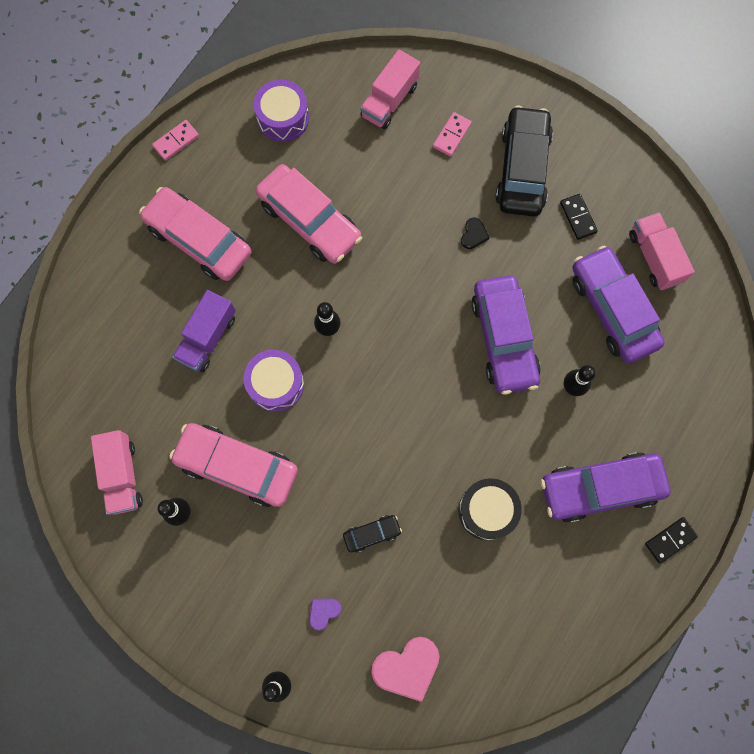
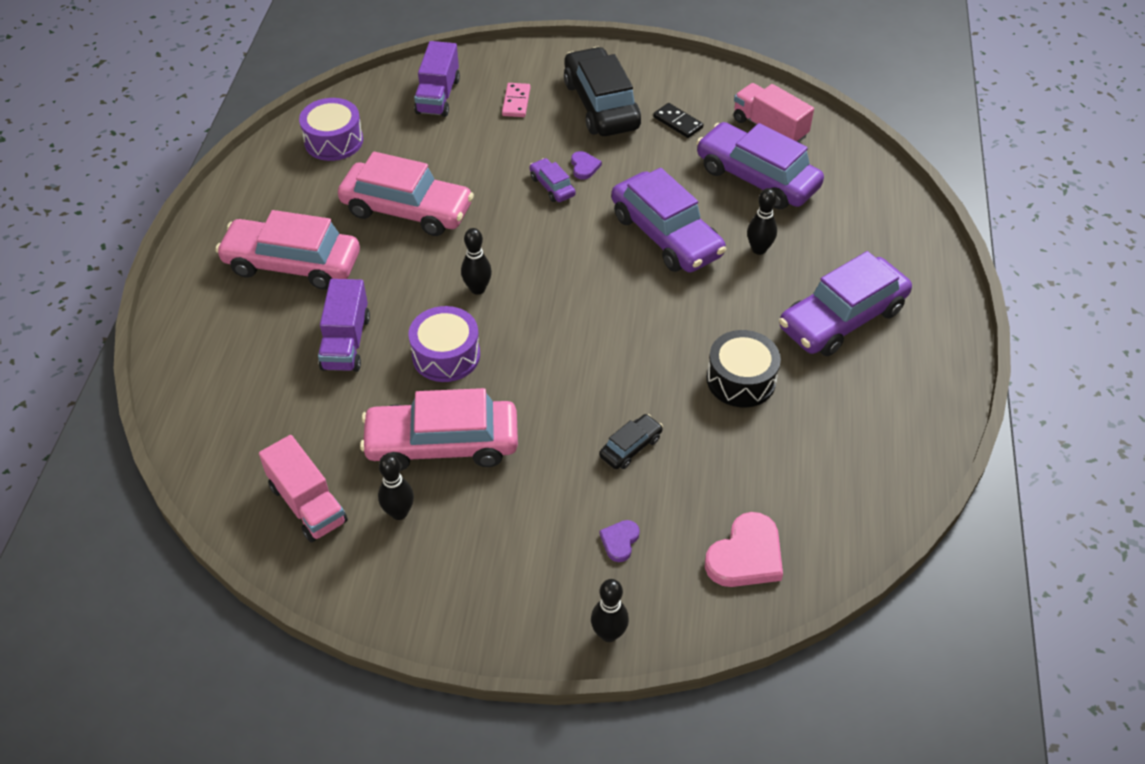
camera: 25 degrees left, 25 degrees down
(176, 141) = (225, 193): pink domino -> none
(389, 101) = (438, 96): pink truck -> purple truck
(437, 245) = (552, 186): none -> purple car
(473, 234) = (584, 167): black heart -> purple heart
(670, 540) = (939, 334): black domino -> none

